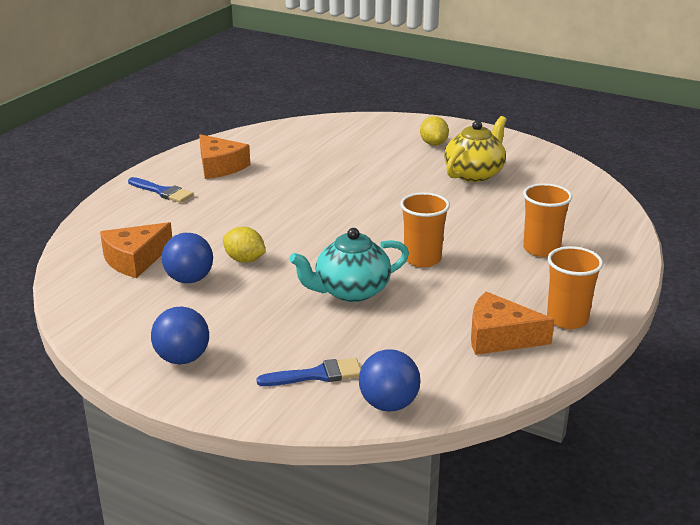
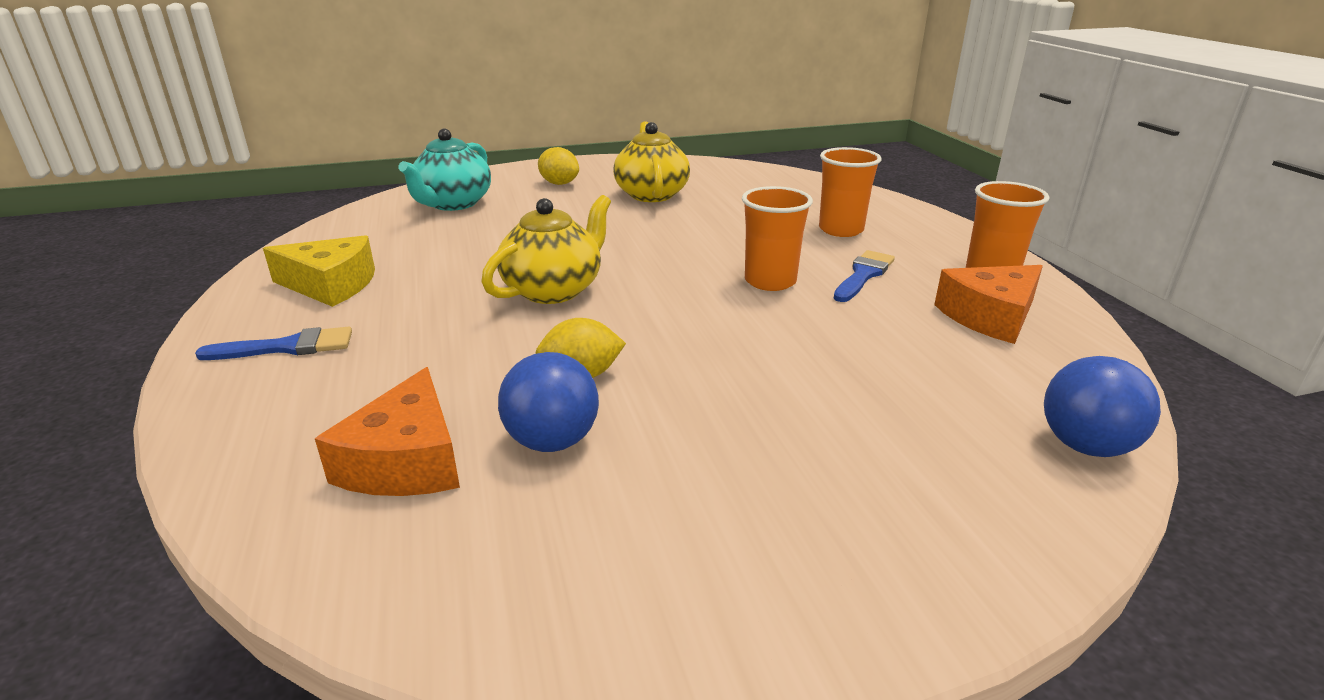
camera: 45 degrees left, 0 degrees up
(182, 358) = (771, 566): blue ball -> none
(220, 166) = (331, 285): orange cheese -> yellow cheese
(306, 213) = (553, 290): none -> yellow teapot
(316, 375) = (956, 464): blue brush -> blue brush (863, 275)
(351, 291) = (776, 346): turquoise teapot -> turquoise teapot (453, 204)

